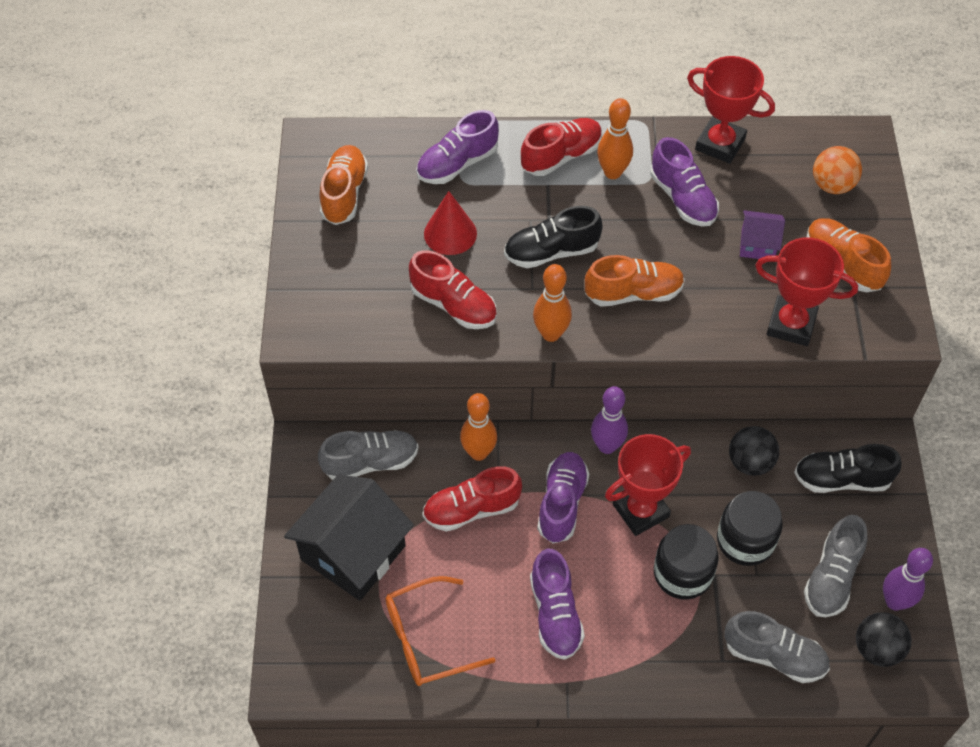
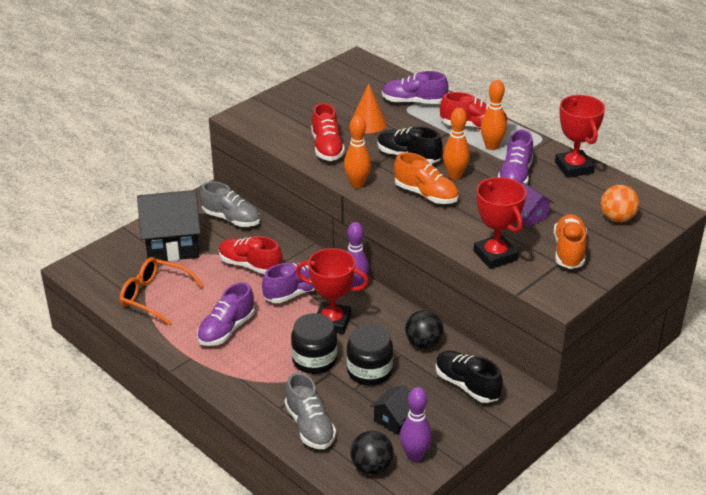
camera: 45 degrees right, 20 degrees down
(344, 194) = (340, 84): orange shoe -> none
(450, 233) = (368, 123): red cone -> orange cone
(478, 452) = (287, 247): orange bowling pin -> orange bowling pin (455, 175)
(832, 577) = (394, 419): grey shoe -> black house

